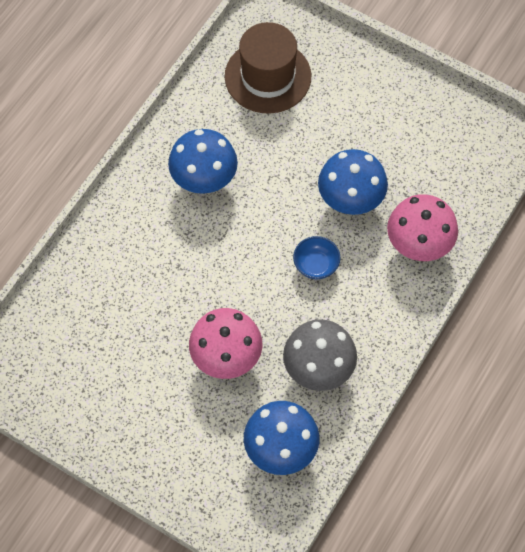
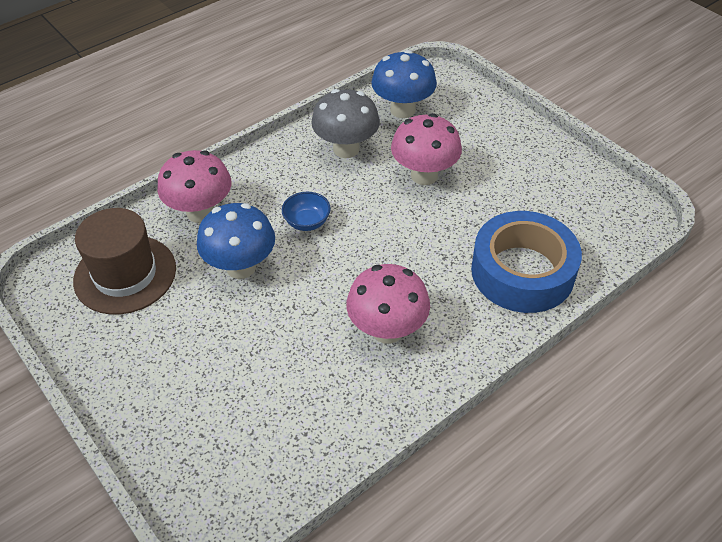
camera: 160 degrees left, 15 degrees down
(105, 271) = (522, 272): none -> blue tape
(204, 180) = (387, 330): blue mushroom -> pink mushroom
(268, 76) = (257, 432): brown hat -> brown hat (125, 274)

